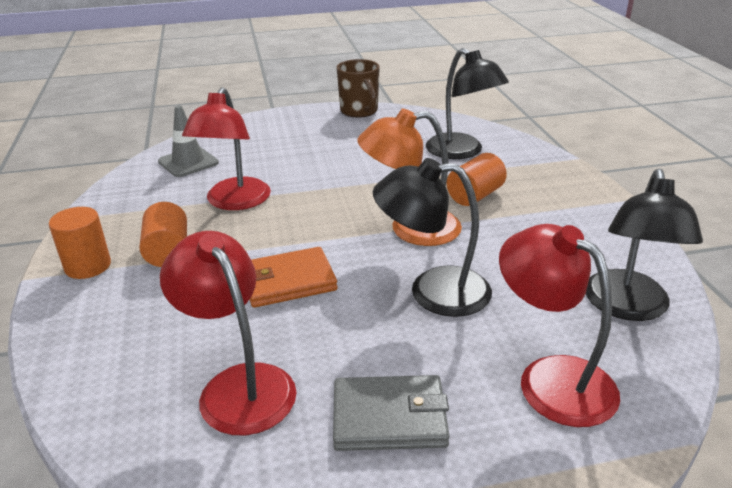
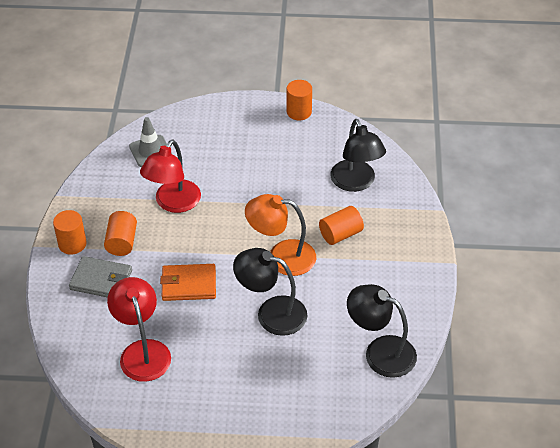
camera: 15 degrees right, 15 degrees up
(359, 111) = (299, 112): brown mug -> orange cylinder
(389, 417) = (212, 388): grey wallet -> grey wallet (101, 280)
(551, 378) = (307, 387): red lamp -> none
(627, 307) = (380, 352): black lamp -> black lamp turned 90 degrees clockwise

